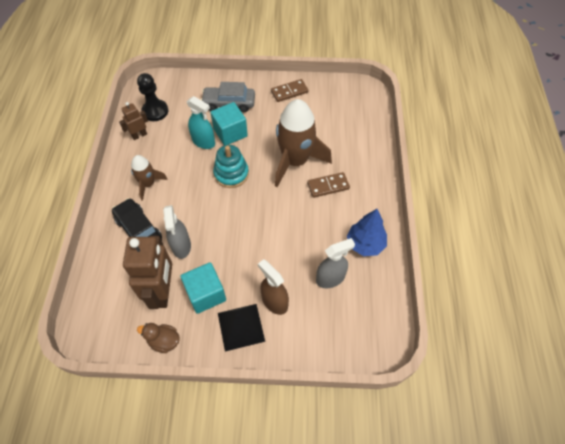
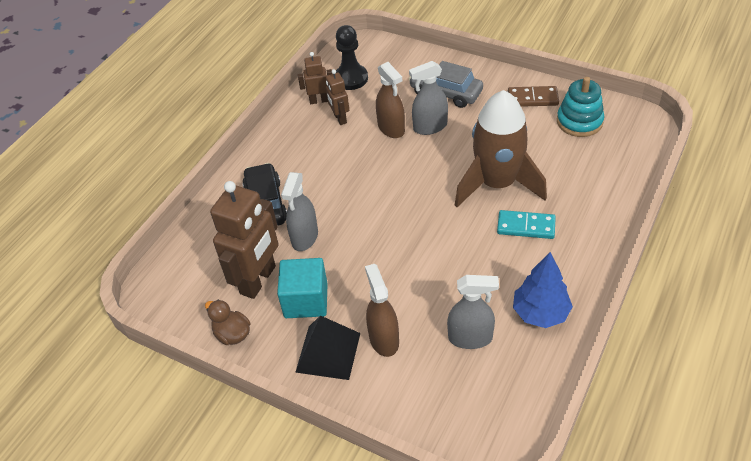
camera: 30 degrees right, 10 degrees down
(148, 184) = (302, 157): brown rocket -> none
(162, 145) = (340, 118): none -> brown robot
(203, 142) = (391, 128): turquoise spray bottle -> brown spray bottle
(230, 133) = (430, 127): turquoise cube -> grey spray bottle
(231, 174) = (406, 175): turquoise stacking toy -> turquoise stacking toy (579, 121)
(328, 186) = (526, 226): brown domino -> turquoise domino

